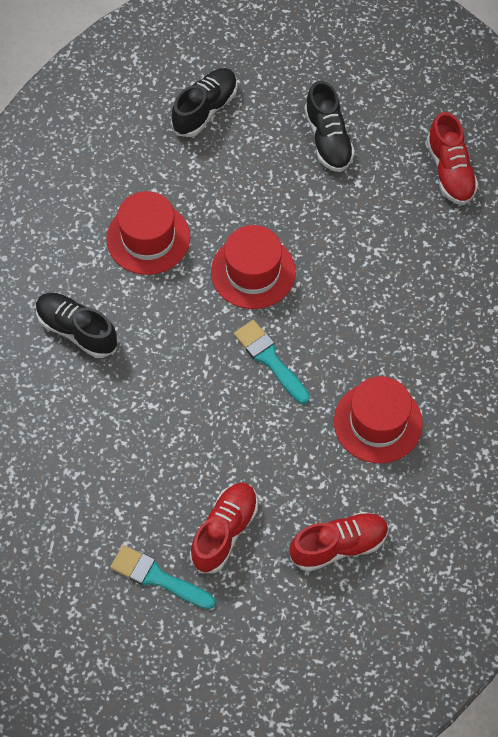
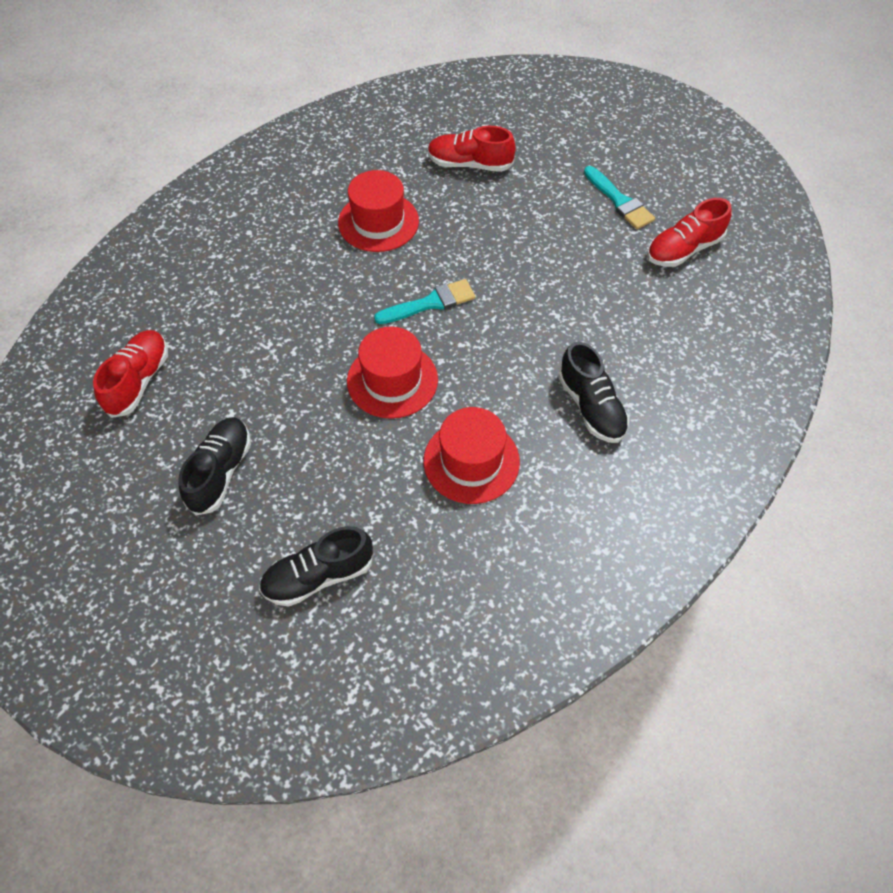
camera: 150 degrees left, 5 degrees down
(224, 532) = (550, 206): red shoe -> red shoe (683, 249)
(270, 359) = (430, 303): turquoise brush -> turquoise brush turned 105 degrees counterclockwise

